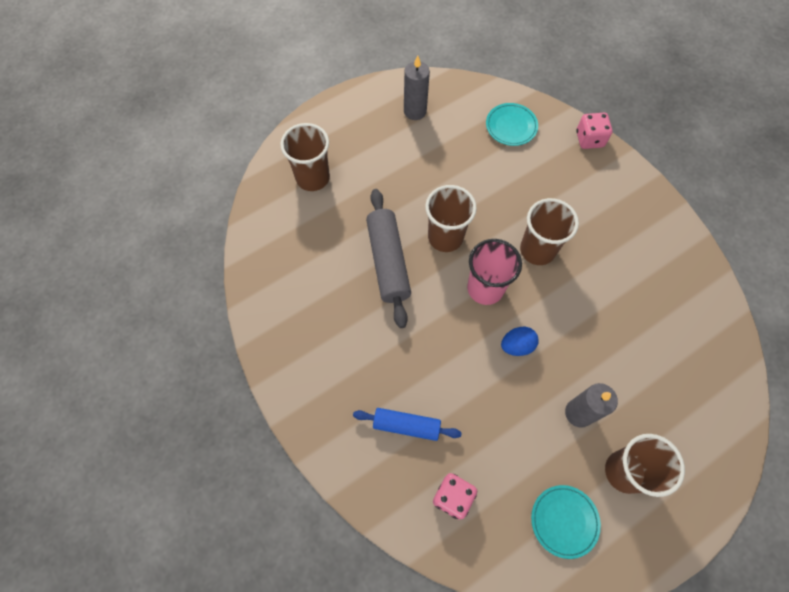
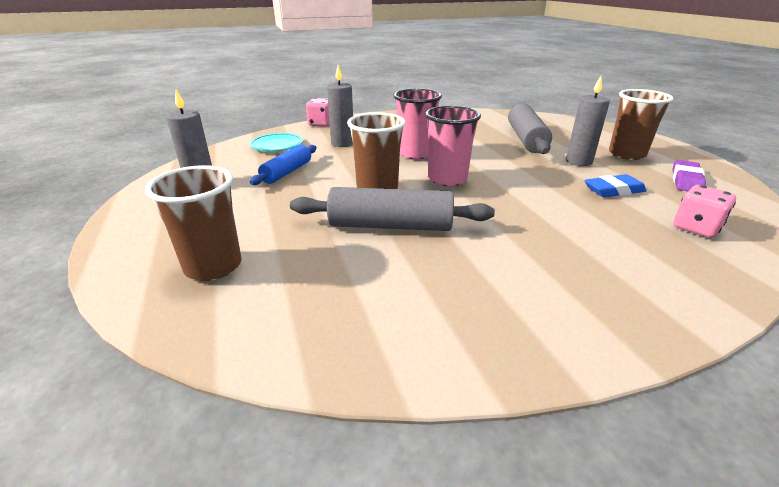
camera: 75 degrees left, 35 degrees down
(406, 426) = (618, 244): blue rolling pin -> blue rolling pin (287, 172)
(510, 439) = (613, 190): none -> blue eraser
(517, 346) = (513, 174): blue egg -> none
(537, 250) = (415, 154): brown cup -> pink cup
(539, 178) = (342, 143): none -> grey candle
(564, 521) = (686, 180): turquoise plate -> purple eraser
(632, 358) = (526, 139): none -> grey rolling pin

